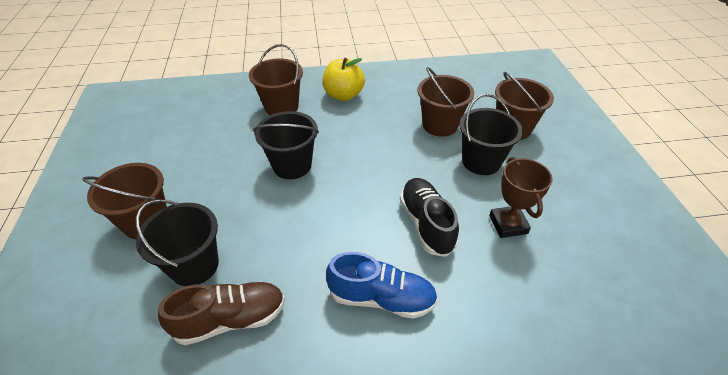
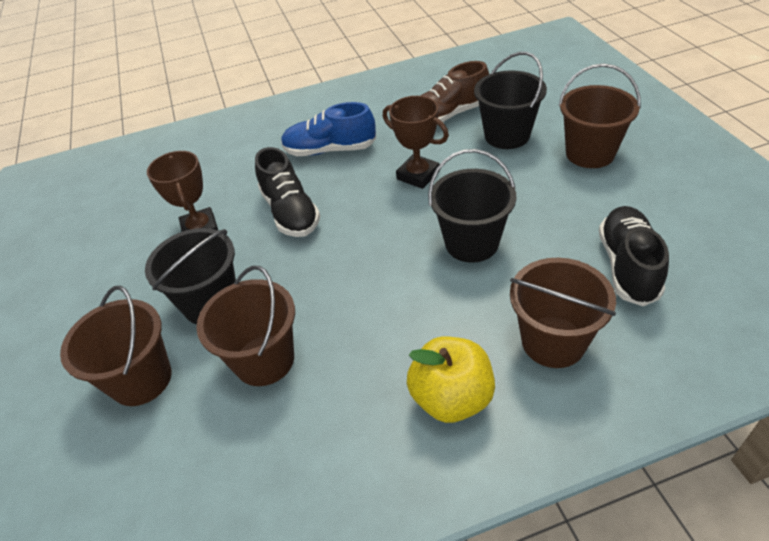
camera: 175 degrees right, 0 degrees up
(210, 132) = (627, 266): none -> black shoe
(303, 236) = (418, 175): none -> brown trophy

